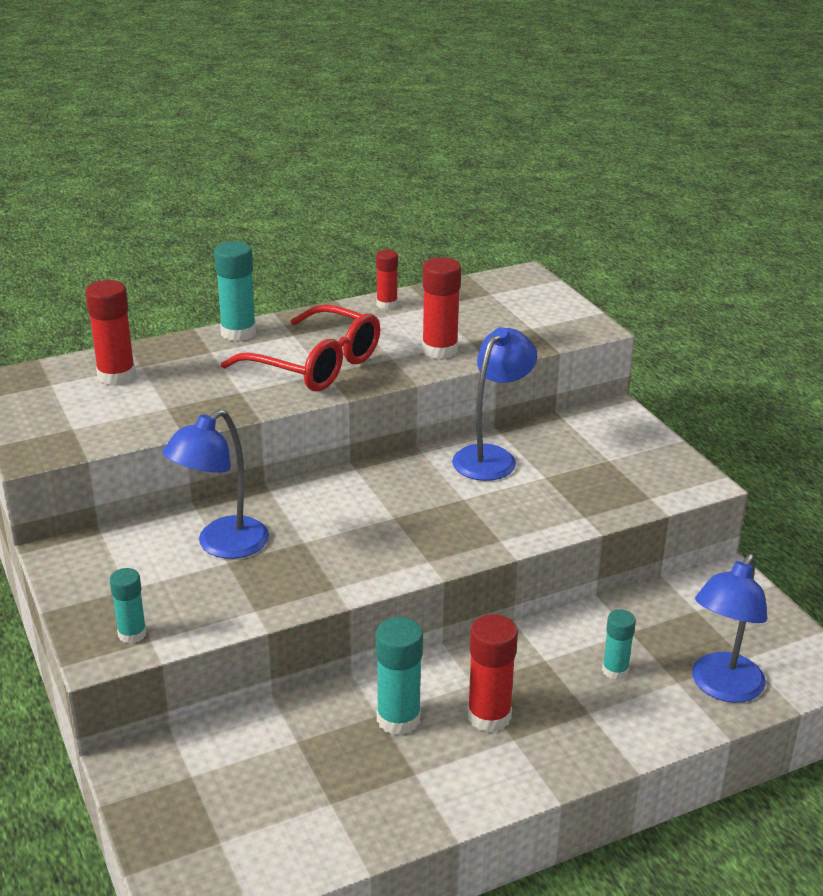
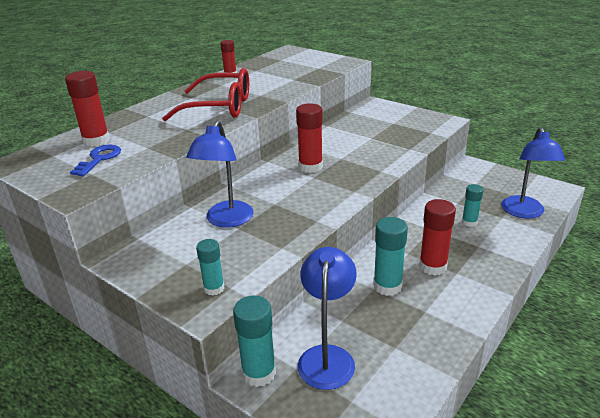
camera: 25 degrees left, 0 degrees up
(98, 408) = (99, 159): none -> blue key
(238, 333) = (156, 104): turquoise glue stick -> turquoise glue stick (259, 373)
(440, 350) = (282, 86): red glue stick -> red glue stick (310, 167)
(491, 457) = (335, 136): blue lamp -> blue lamp (327, 357)

